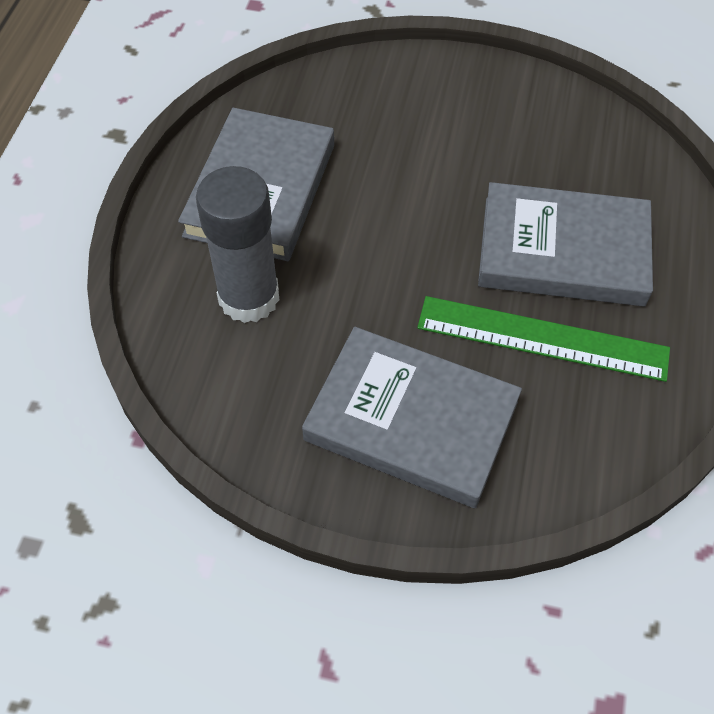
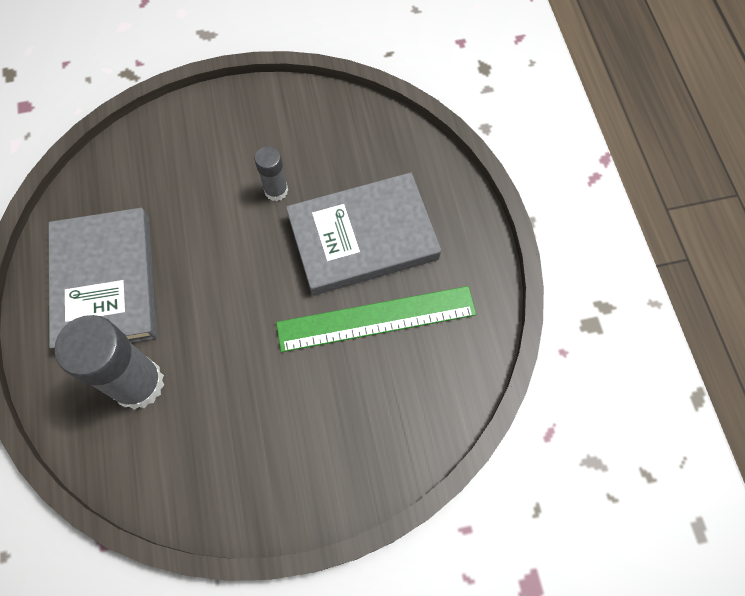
camera: 25 degrees left, 10 degrees up
(411, 421) = (308, 432): grey book -> none
(484, 169) = (276, 190): none -> grey glue stick

